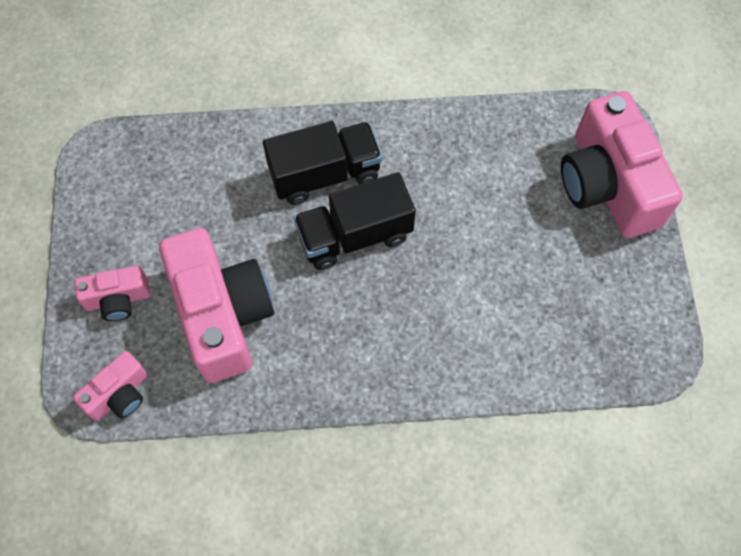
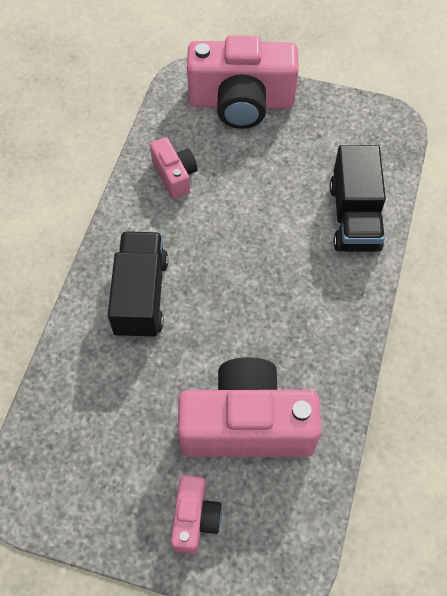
camera: 70 degrees left, 5 degrees down
(119, 394) = (295, 543): pink camera -> pink camera (174, 175)
(355, 235) = (212, 291): black truck -> black truck (354, 217)

